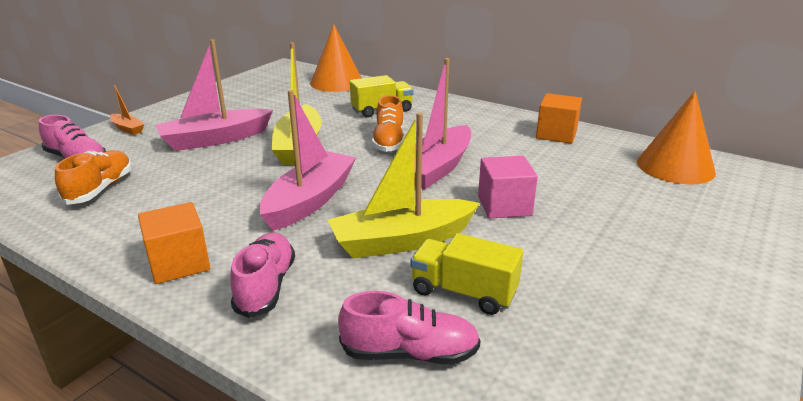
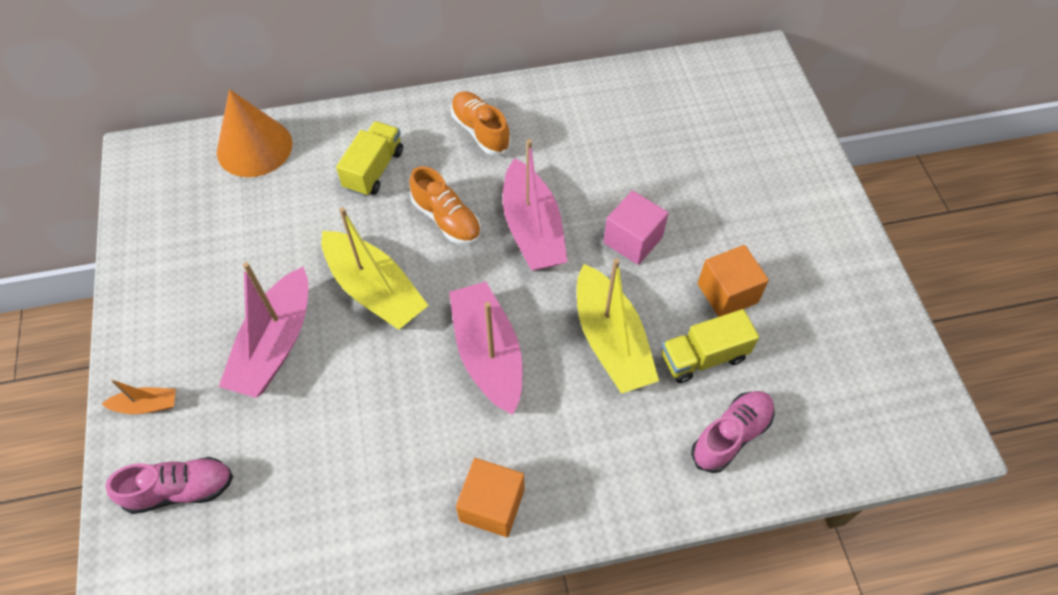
camera: 45 degrees left, 30 degrees up
(100, 189) = (283, 500): orange shoe -> orange shoe (480, 131)
(266, 286) = (582, 466): pink shoe -> none
(402, 241) = (611, 341): yellow boat -> yellow boat turned 45 degrees counterclockwise
(556, 134) = (569, 101): orange cube -> orange cube (727, 293)
(675, 167) = (694, 91): orange cone -> none

